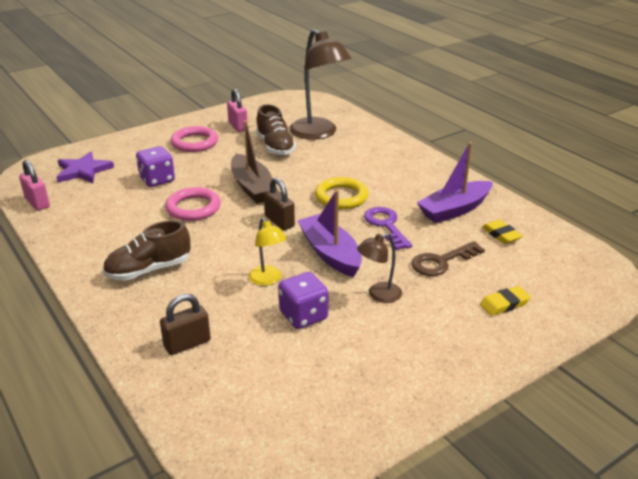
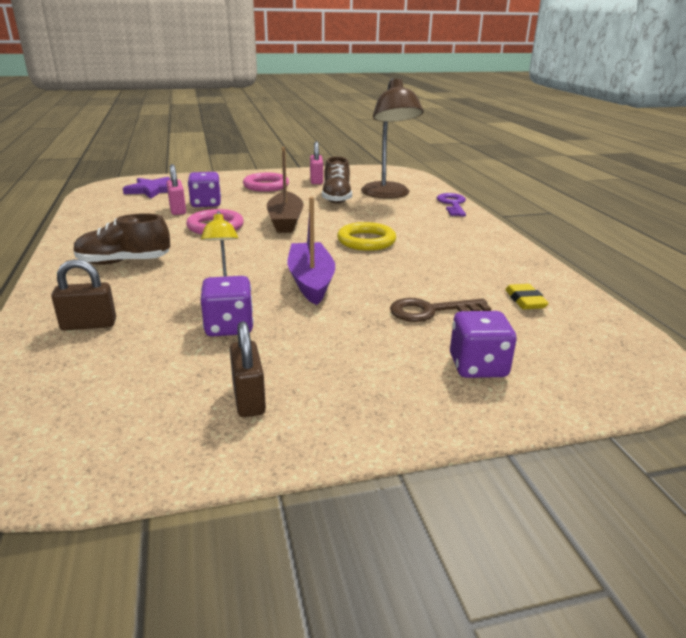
camera: 20 degrees right, 5 degrees down
(37, 203) = (91, 203): pink padlock -> pink padlock (177, 210)
(279, 221) = (285, 249): brown padlock -> brown padlock (249, 399)
(378, 295) = (329, 326): brown lamp -> none
(386, 225) = (393, 270): purple key -> purple key (452, 204)
(454, 210) = (484, 270): purple boat -> none
(504, 304) = (478, 366): yellow eraser -> purple dice

